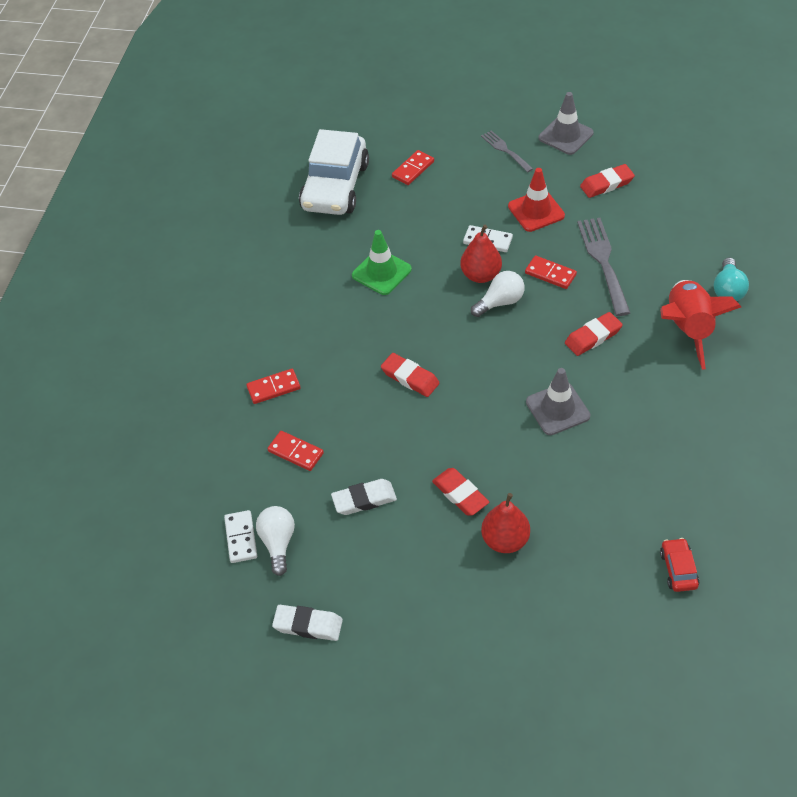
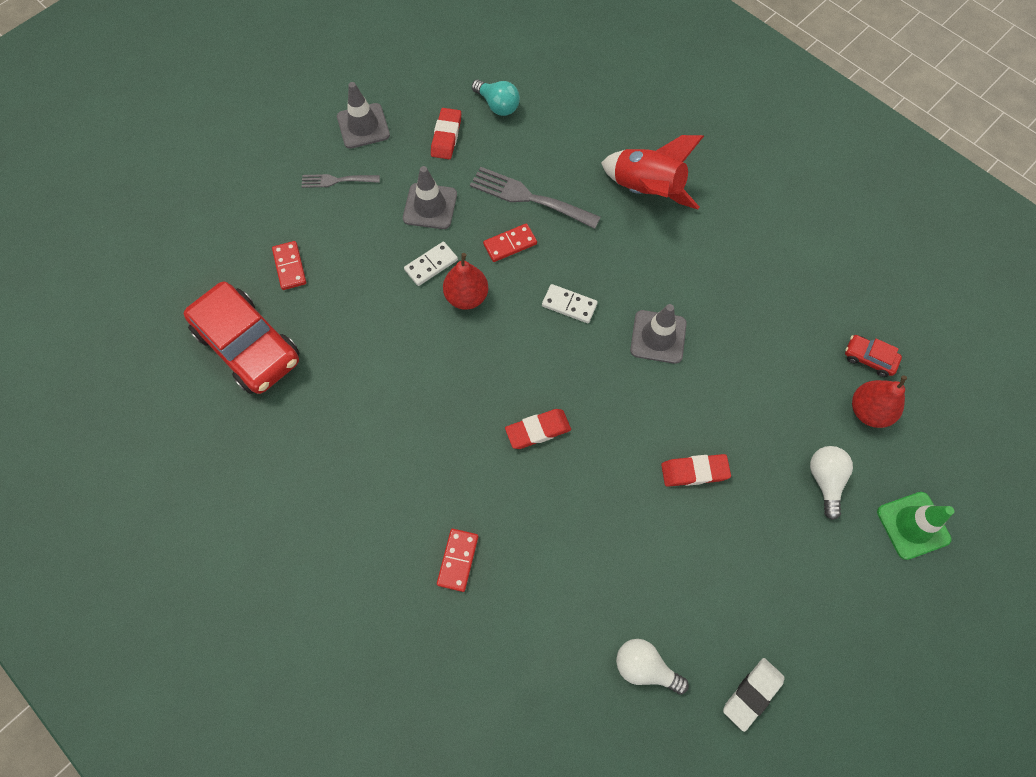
camera: 60 degrees left, 15 degrees up
(241, 538) = (616, 700): white domino -> white domino (569, 305)
(296, 452) = (550, 586): red domino -> none
(335, 186) = (248, 346): white car -> red car
(364, 499) = (646, 557): white eraser -> none
(381, 272) = (394, 375): green traffic cone -> green traffic cone (913, 525)
(500, 302) = (510, 302): white light bulb -> white light bulb (825, 480)
(505, 540) = (764, 466): red pear -> red pear (868, 411)
(536, 211) = (430, 206): red traffic cone -> grey traffic cone
(593, 337) = (602, 260): red eraser -> none
(728, 290) = (628, 137): turquoise light bulb -> turquoise light bulb (497, 105)

